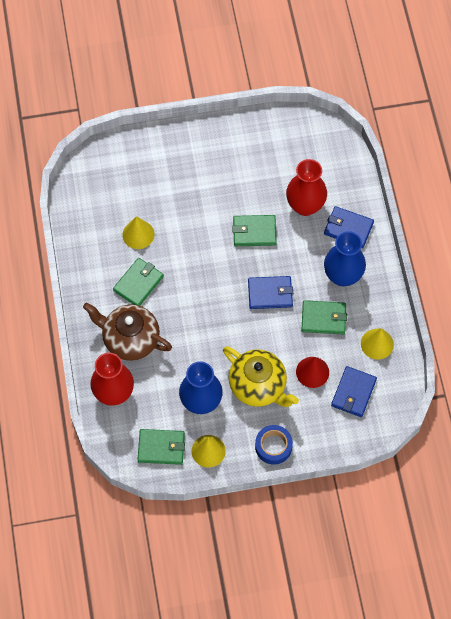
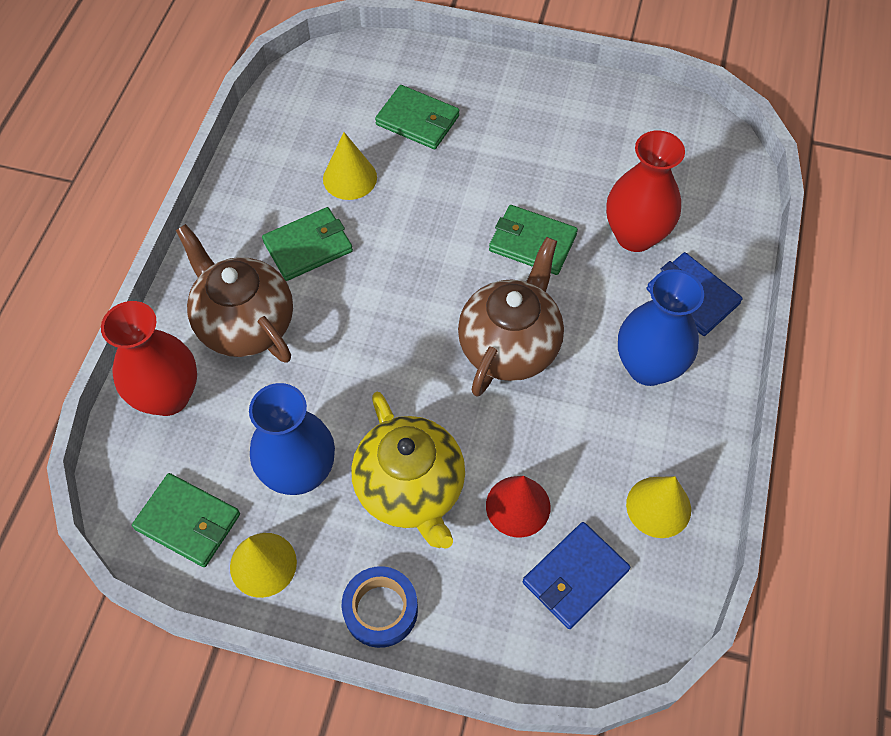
camera: 25 degrees right, 5 degrees down
(270, 294) = (510, 346): blue wallet -> brown teapot
(323, 318) = (582, 423): green wallet -> green wallet (417, 120)

